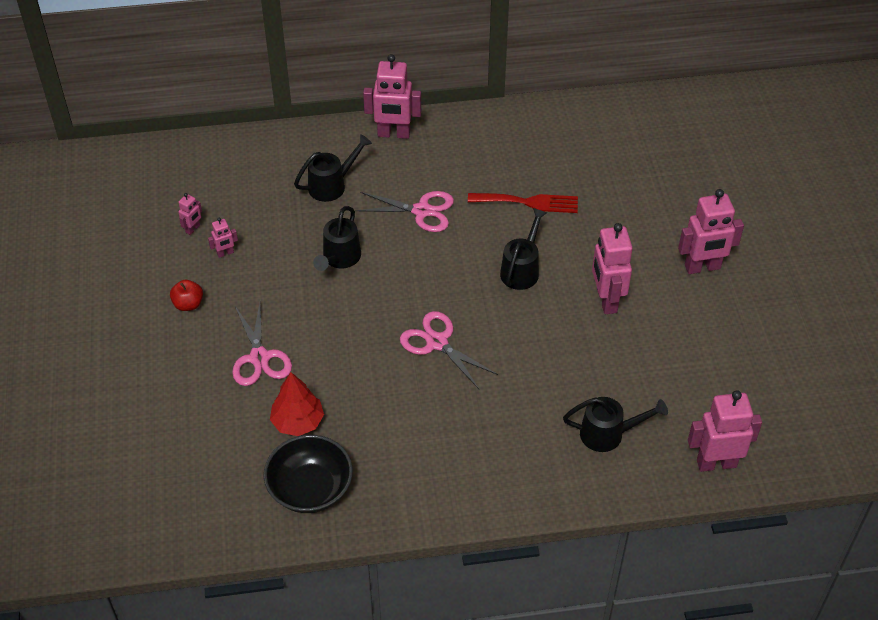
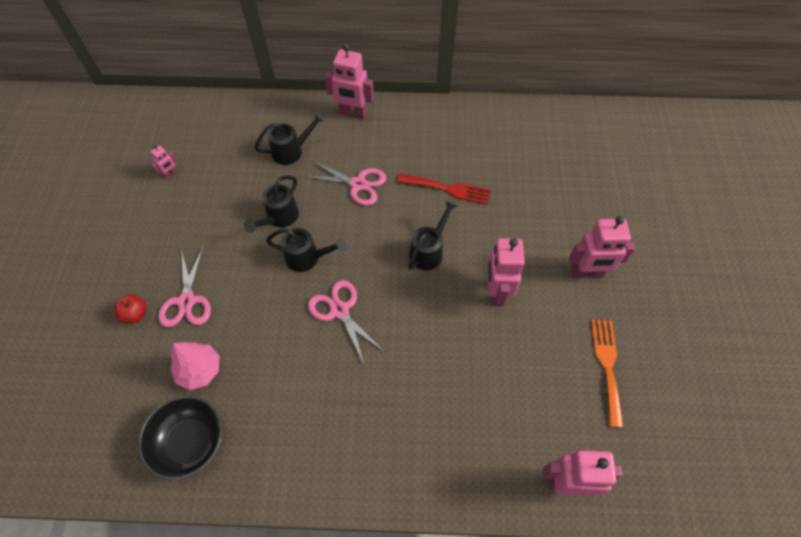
camera: 10 degrees right, 10 degrees up
(188, 304) = (145, 241): red apple -> red apple (135, 314)
(225, 253) = (189, 199): pink robot -> none
(298, 422) = (200, 370): red tree -> pink tree
(608, 434) = (471, 431): black watering can -> black watering can (307, 258)
(739, 353) = (607, 365): none -> orange fork

